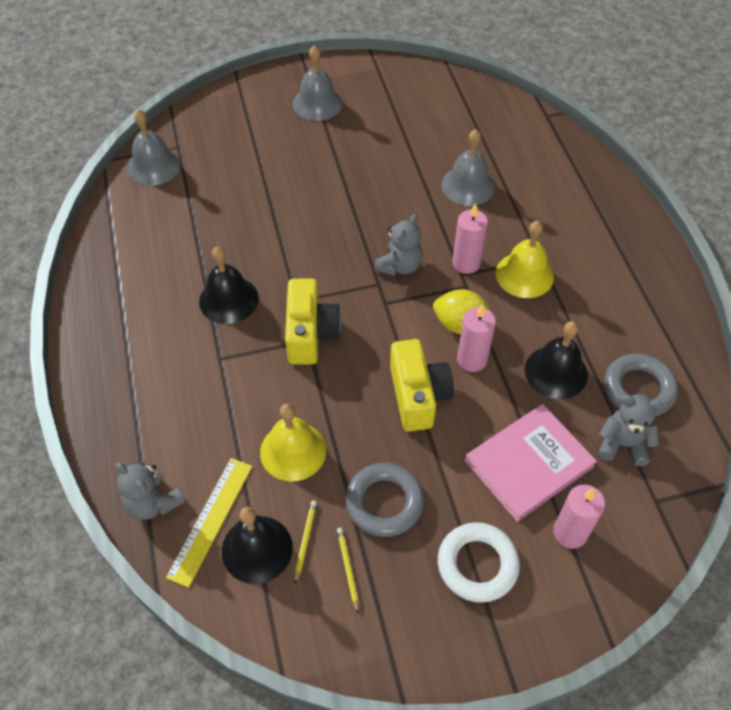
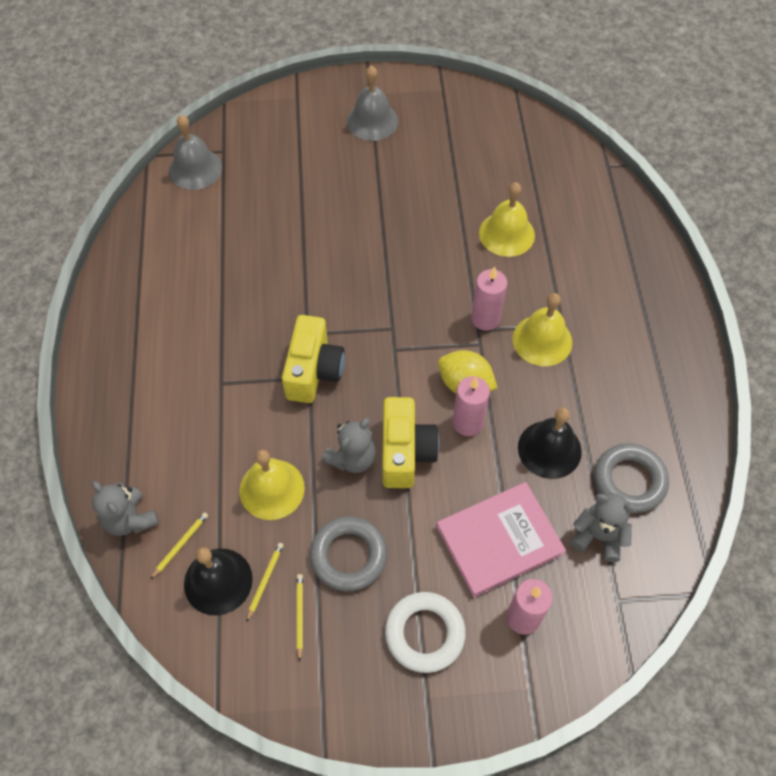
camera: 10 degrees right, 5 degrees up
(211, 520) = (180, 545): yellow ruler -> yellow pencil
(228, 299) = (241, 322): black bell -> none
(399, 266) = (417, 312): grey teddy bear -> grey teddy bear (352, 458)
(468, 185) = (506, 234): grey bell -> yellow bell

